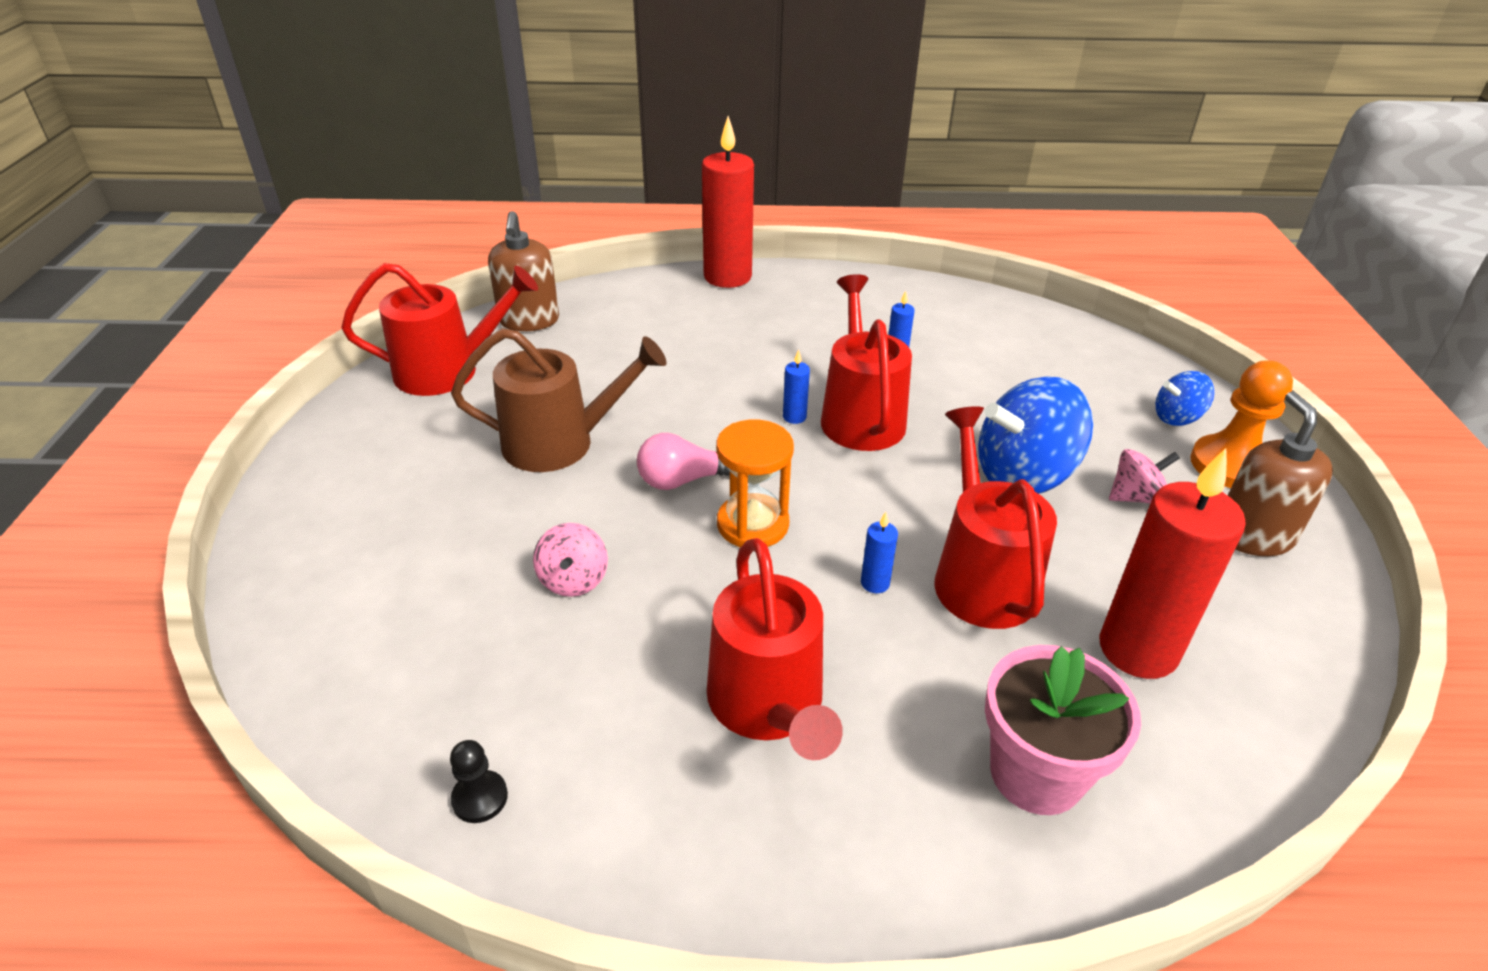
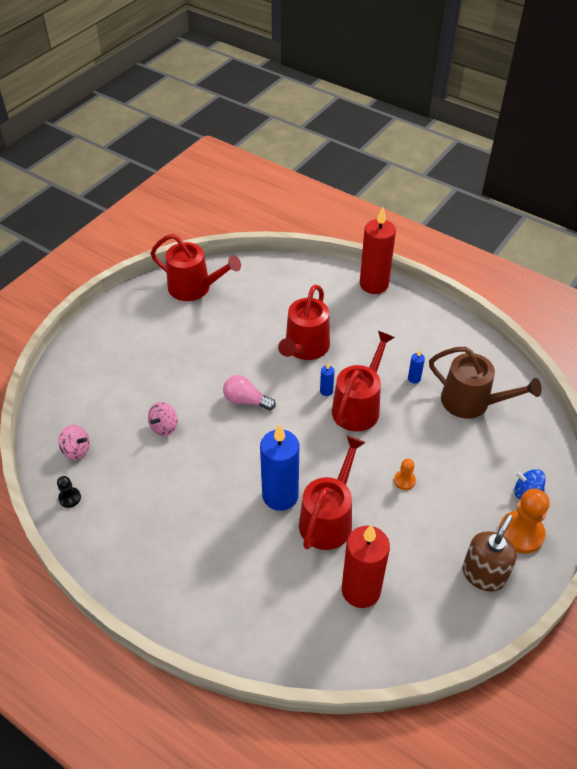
camera: 35 degrees right, 10 degrees up
(529, 321) = (252, 272): brown soap dispenser -> none
(560, 443) = (211, 354): brown watering can -> brown watering can (471, 402)
(752, 524) = (255, 439): orange hourglass -> none
(769, 705) = (190, 523): red watering can -> red watering can (305, 348)
(875, 583) = (280, 495): blue candle -> blue candle, size x2.48
(1023, 475) = (404, 481): blue spinning top -> orange pawn
(1036, 773) = (263, 610): pink flower pot -> none
(1135, 497) = (448, 522): pink spinning top -> pink spinning top (76, 450)

